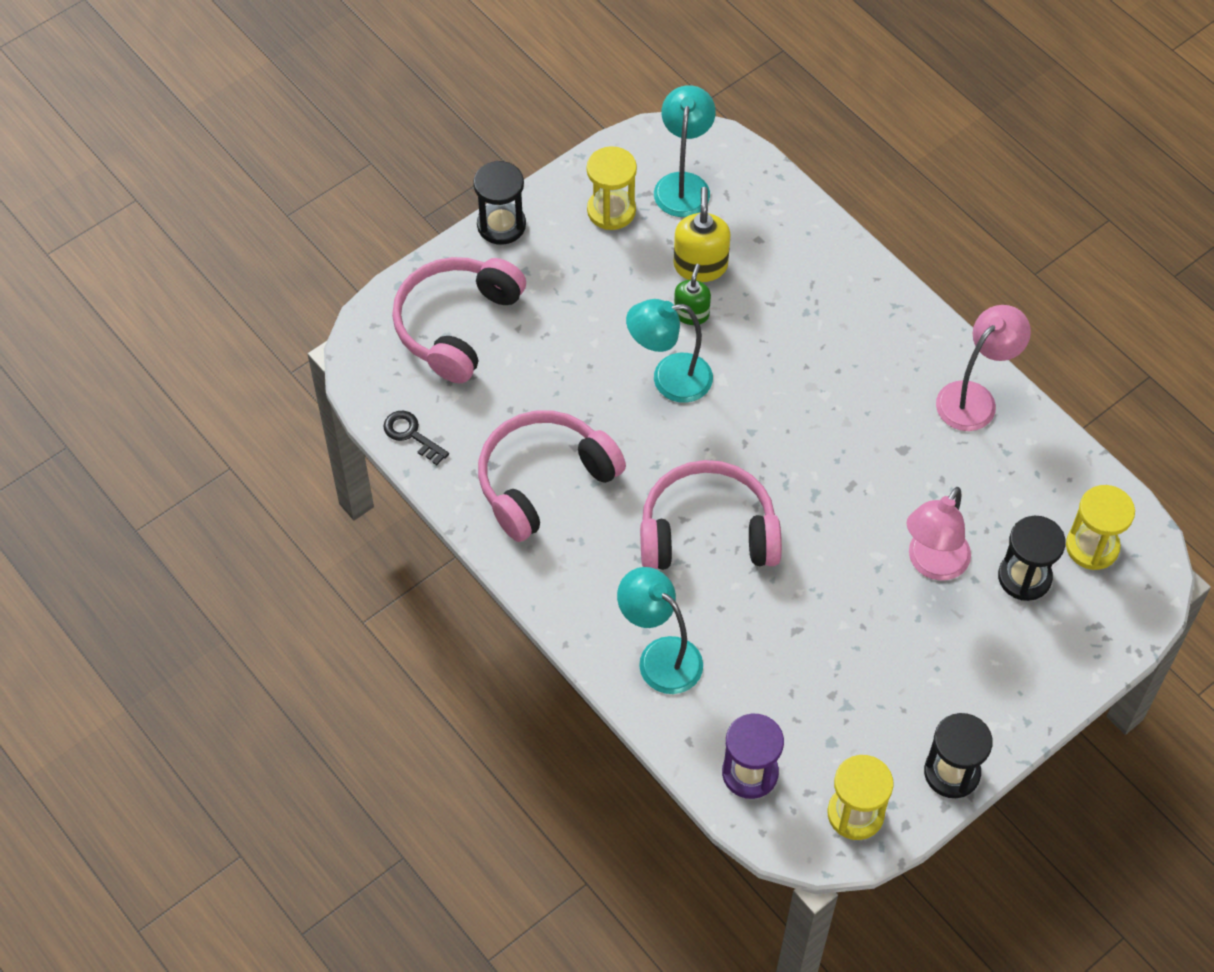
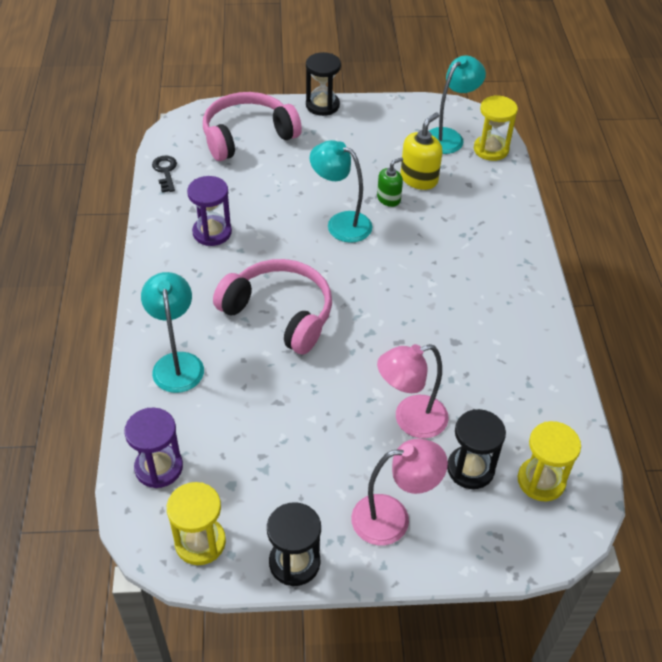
camera: 35 degrees right, 10 degrees down
(544, 481) = (212, 232): pink headphones -> purple hourglass
(611, 211) = (392, 128): yellow hourglass -> yellow hourglass (491, 149)
(974, 398) = (534, 340): pink lamp -> pink lamp (393, 518)

